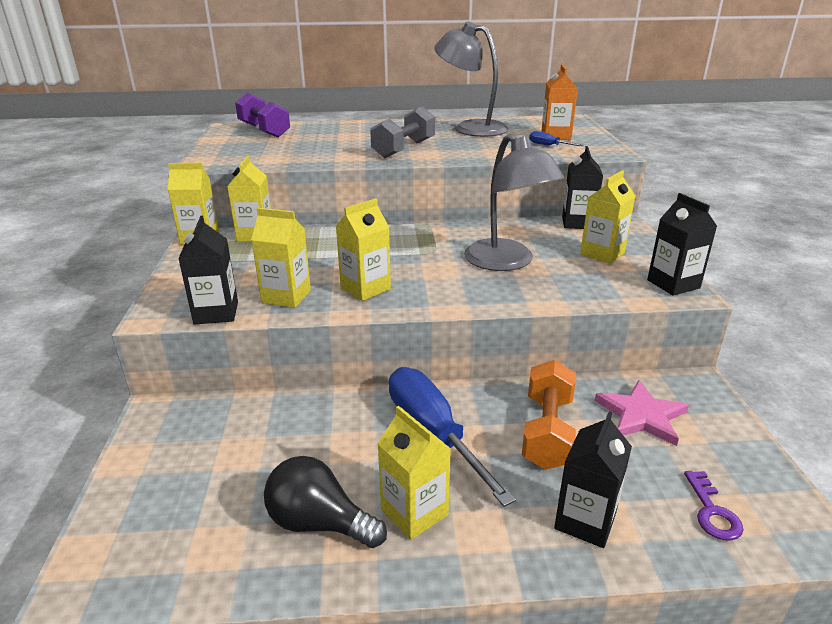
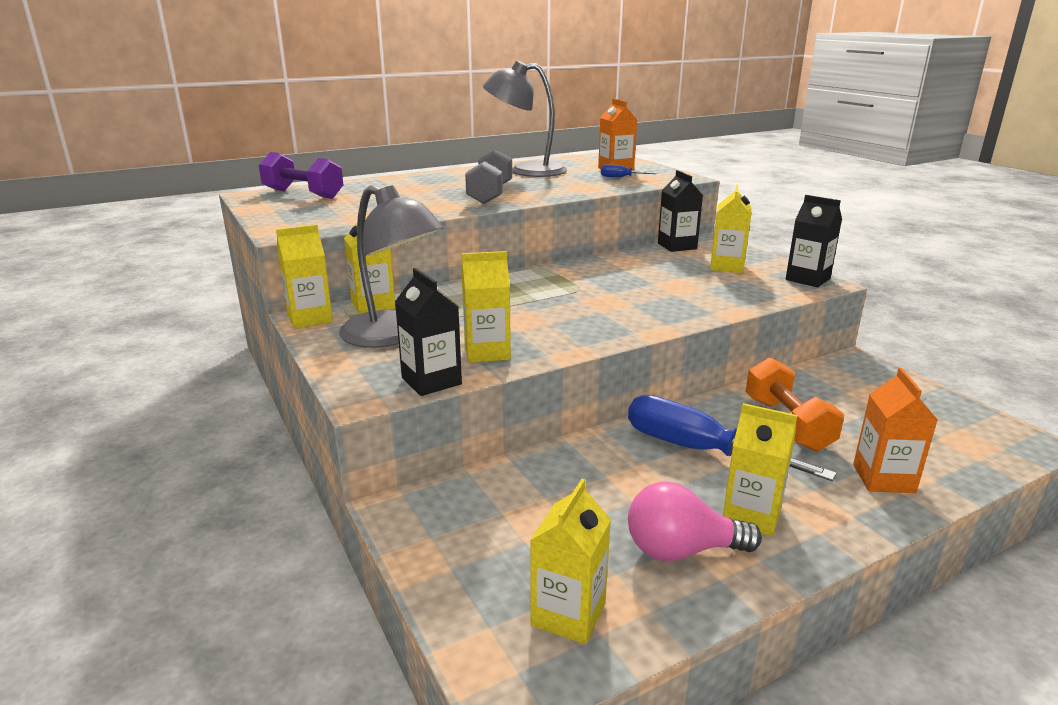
camera: 25 degrees left, 5 degrees down
(319, 523) = (681, 550): black light bulb -> pink light bulb
(365, 288) = (557, 330): yellow carton -> yellow carton (568, 614)
(506, 262) = (657, 286): grey lamp -> grey lamp (393, 336)
(585, 521) = (883, 479): black carton -> orange carton
(641, 415) = (842, 393): pink star -> none
(712, 511) = (957, 445): purple key -> none

